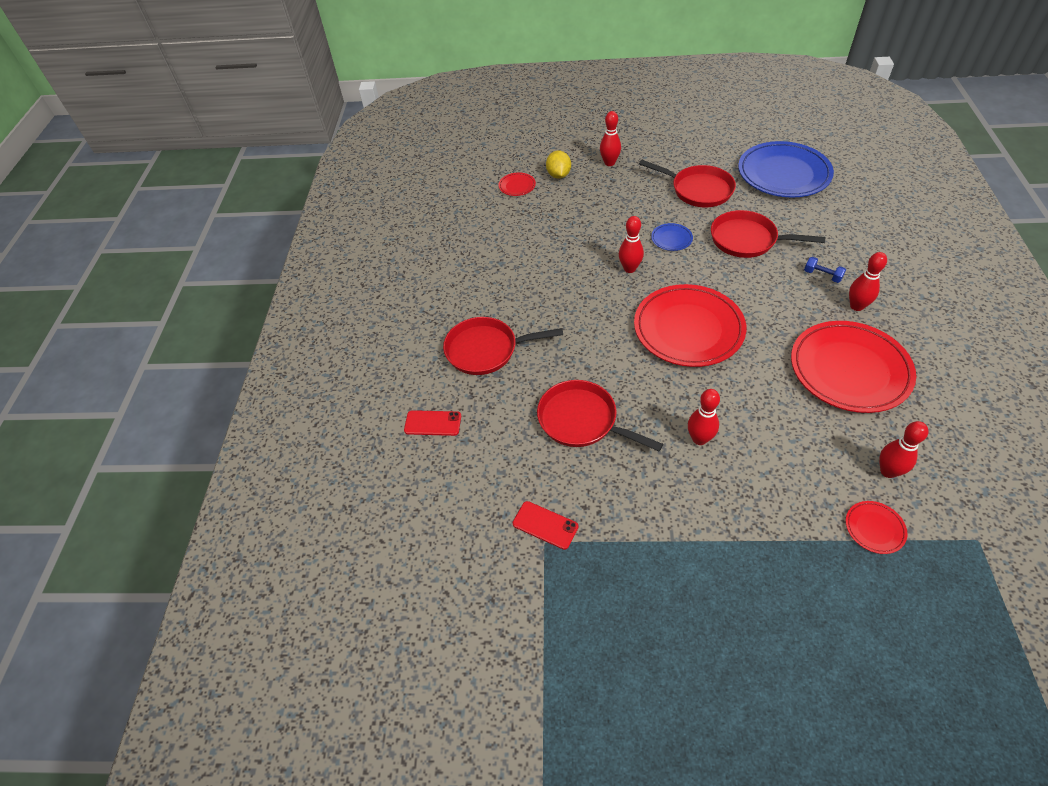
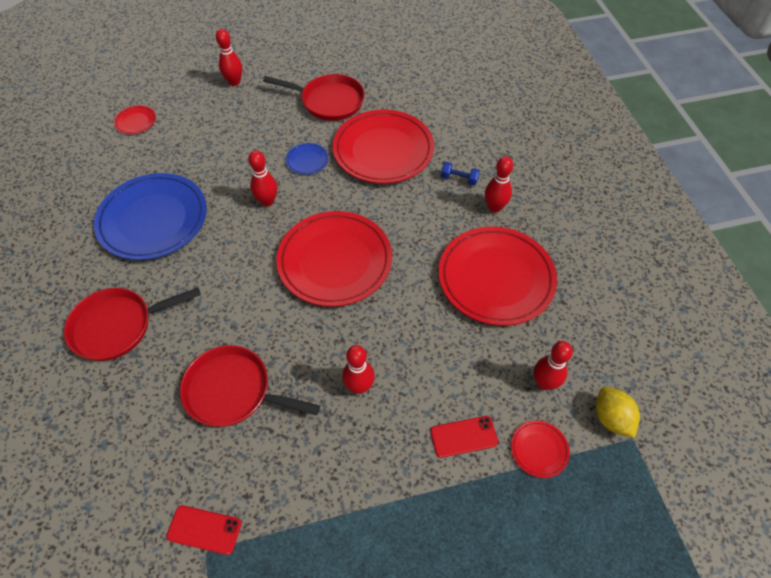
camera: 20 degrees left, 5 degrees up
(433, 423) = (62, 431): red phone -> red phone (463, 436)
(558, 175) = (181, 103): yellow lemon -> yellow lemon (611, 418)
(747, 240) = (383, 150): red pan -> red plate
(783, 174) = (410, 73): blue plate -> blue plate (153, 220)

